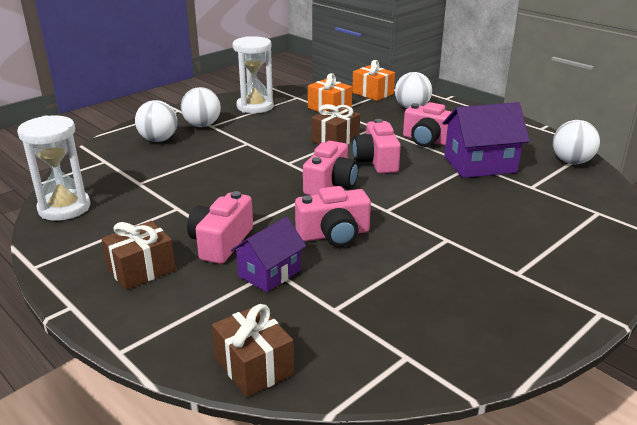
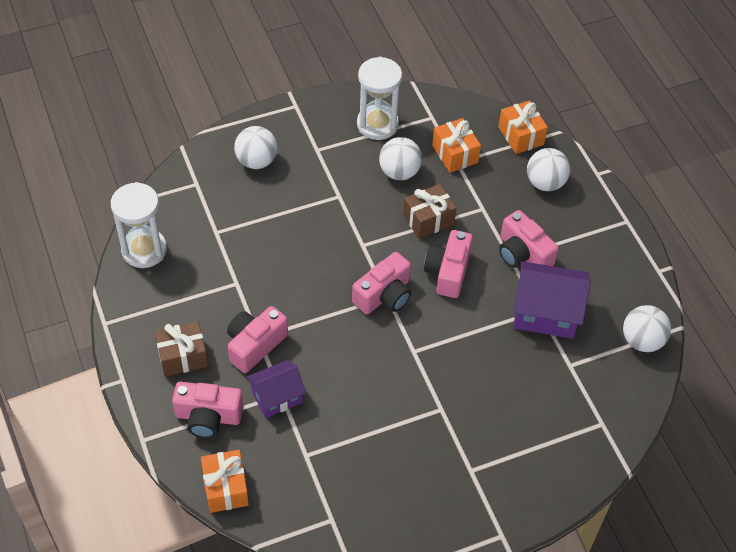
camera: 20 degrees right, 25 degrees up
(202, 125) = (308, 146): white ball -> white ball (399, 172)
(254, 366) = (225, 488): brown gift -> orange gift
(334, 234) = (350, 368): pink camera -> pink camera (208, 417)

